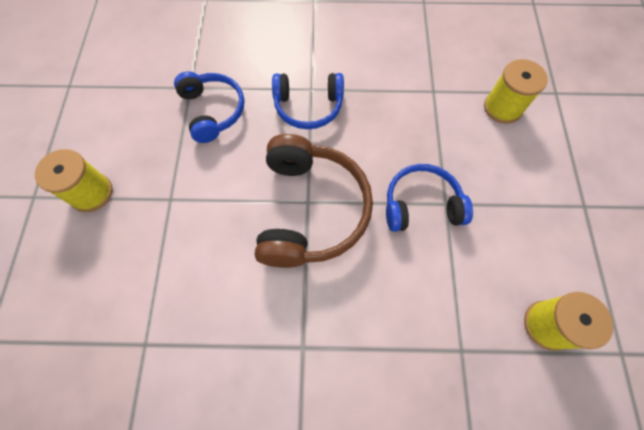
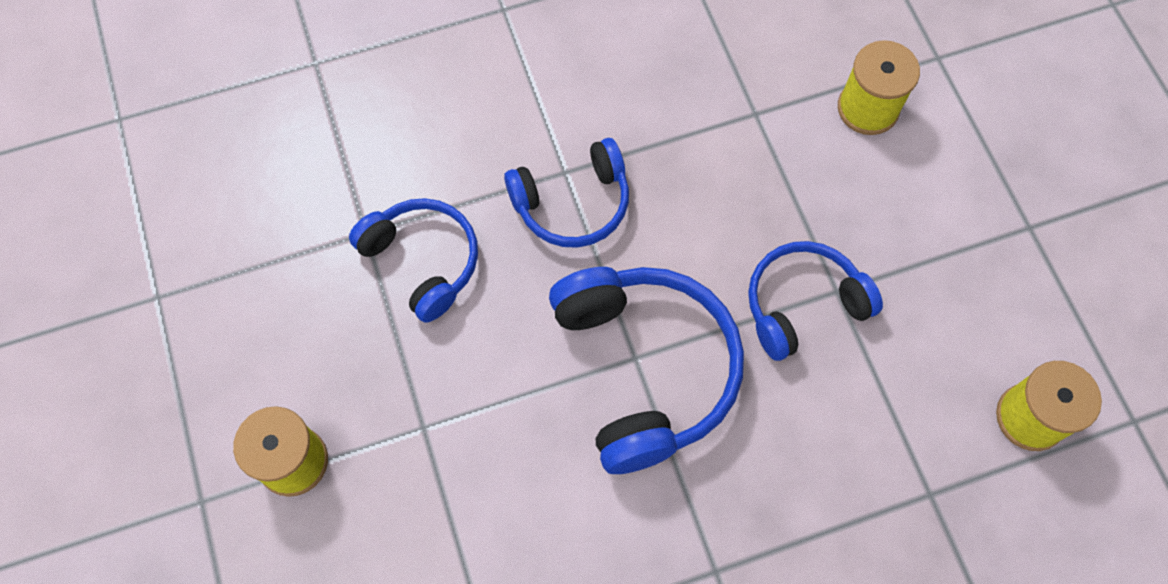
camera: 20 degrees left, 0 degrees up
(310, 210) = (644, 369): brown headphones -> blue headphones

